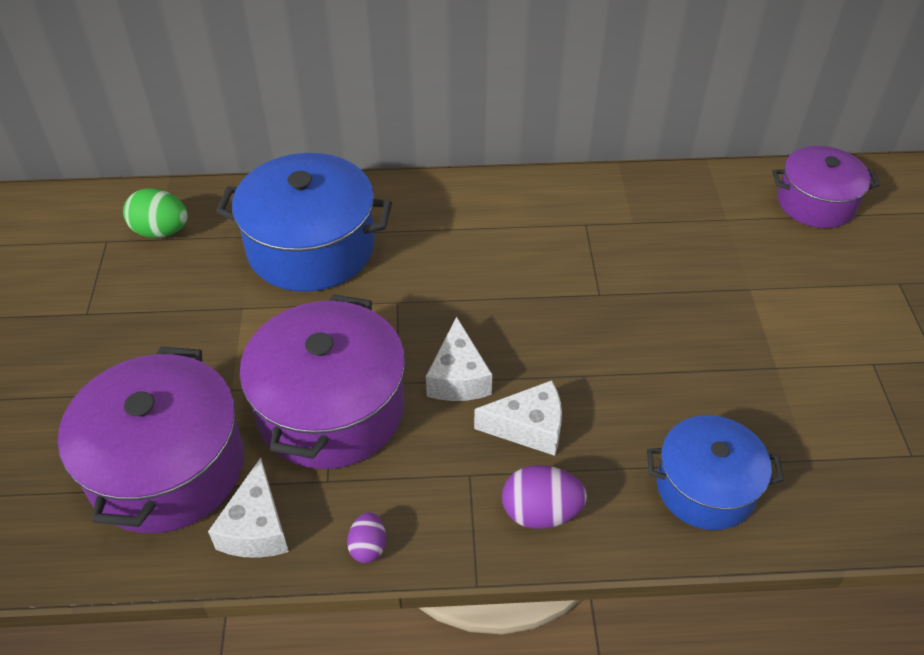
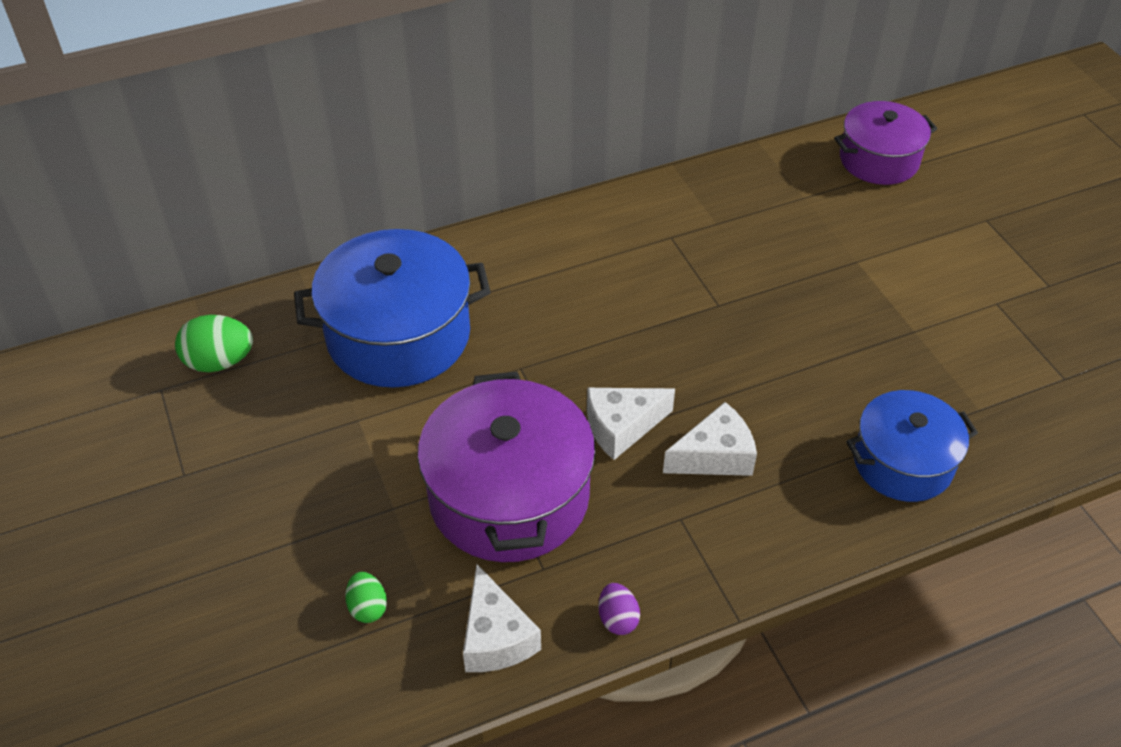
camera: 20 degrees left, 0 degrees up
(167, 467) = (368, 607): purple pot -> green egg
(458, 377) = (621, 427): white cheese -> white cheese turned 90 degrees clockwise
(540, 512) = (765, 533): purple egg -> none

